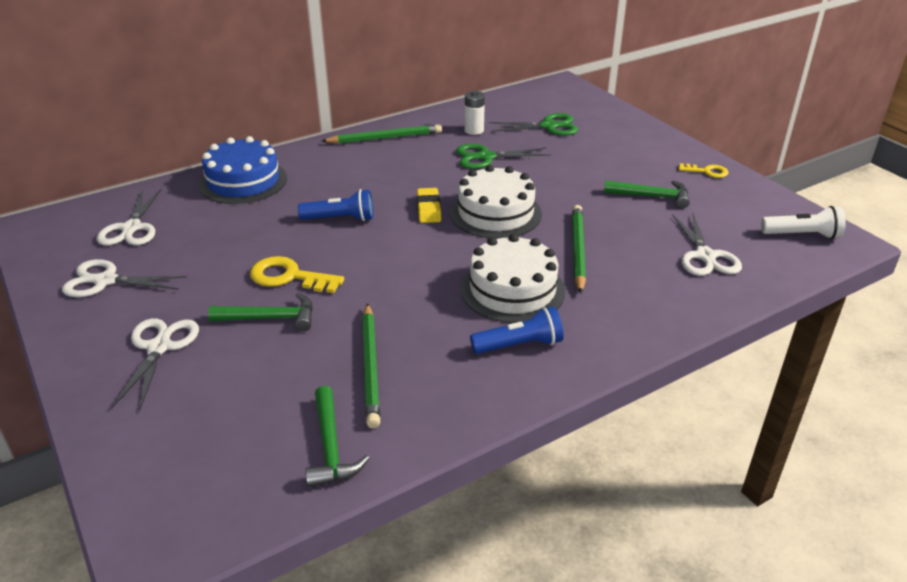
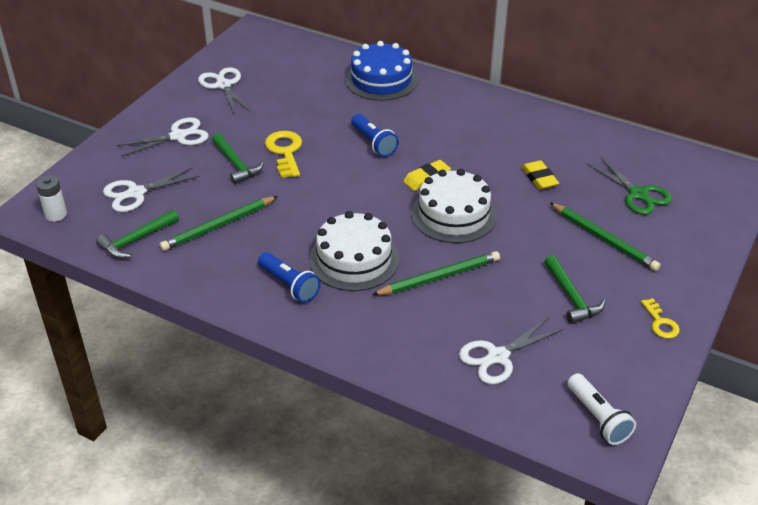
camera: 60 degrees right, 5 degrees up
(131, 228) = (284, 65): white scissors -> white scissors (136, 193)
(385, 138) = (513, 114): green pencil -> green pencil (603, 239)
(474, 130) = (579, 154): white battery -> white battery (56, 215)
(486, 157) = (539, 178): green scissors -> yellow eraser

